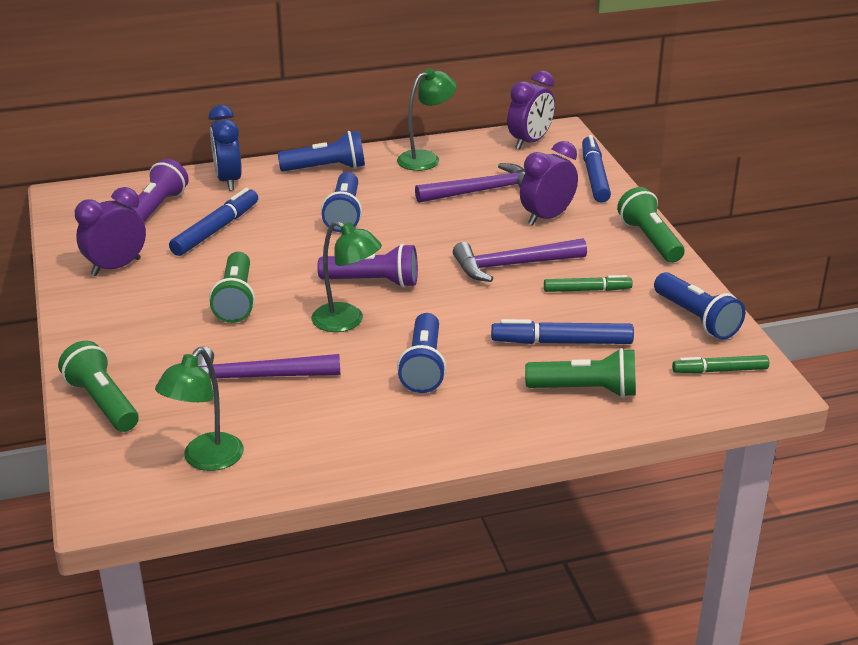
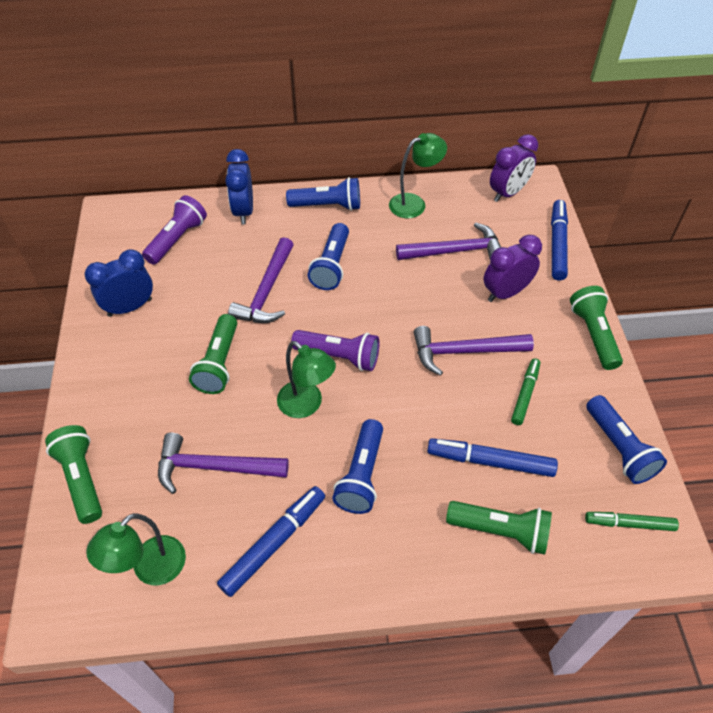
camera: 10 degrees right, 20 degrees up
(116, 267) = (130, 307): purple clock -> blue clock
(216, 230) = (221, 271): blue marker -> blue marker (274, 543)
(275, 240) = (267, 291): none -> purple hammer
(587, 290) = (525, 394): green marker -> green marker turned 75 degrees counterclockwise

